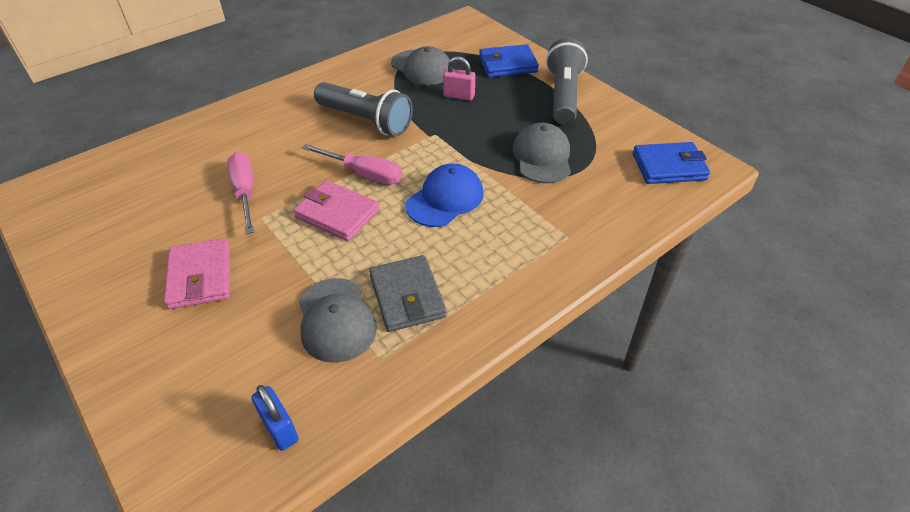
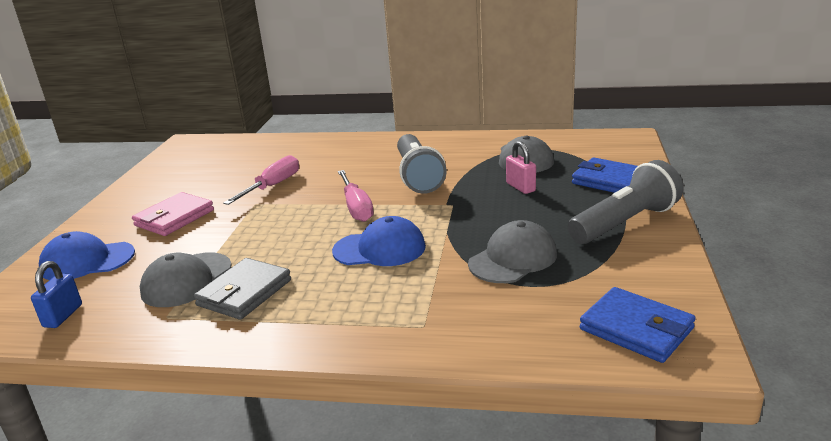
camera: 50 degrees right, 20 degrees down
(191, 372) = (87, 261): none -> blue cap
(337, 214) = (297, 222): pink wallet -> none

